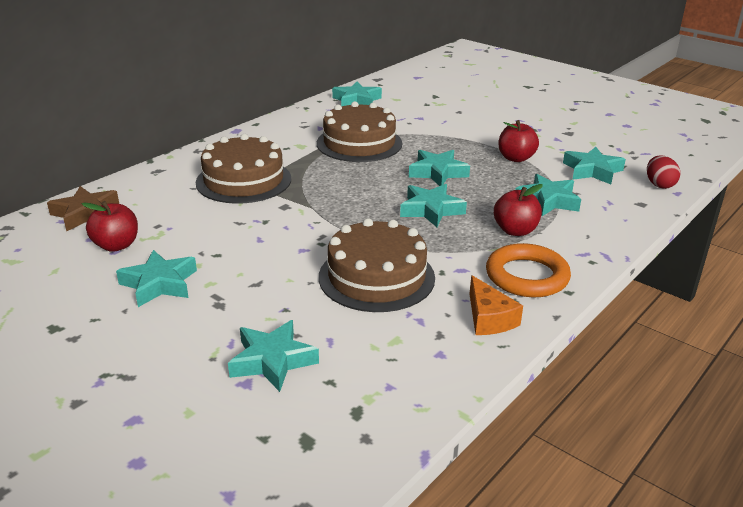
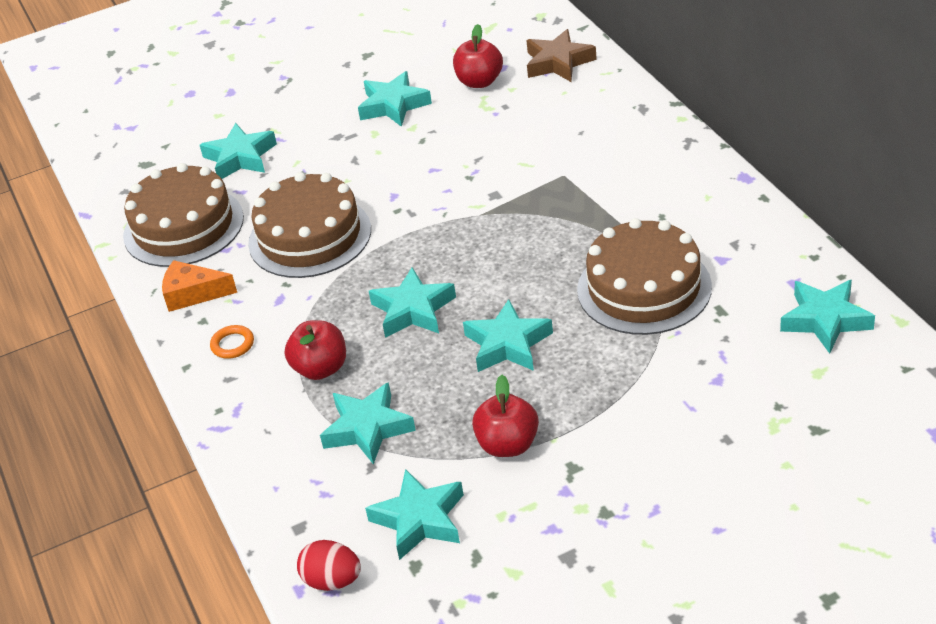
camera: 120 degrees right, 10 degrees up
(243, 180) = (579, 170): brown cake -> brown cake (183, 226)
(527, 276) = (232, 344): orange ring -> orange ring, size x0.46

